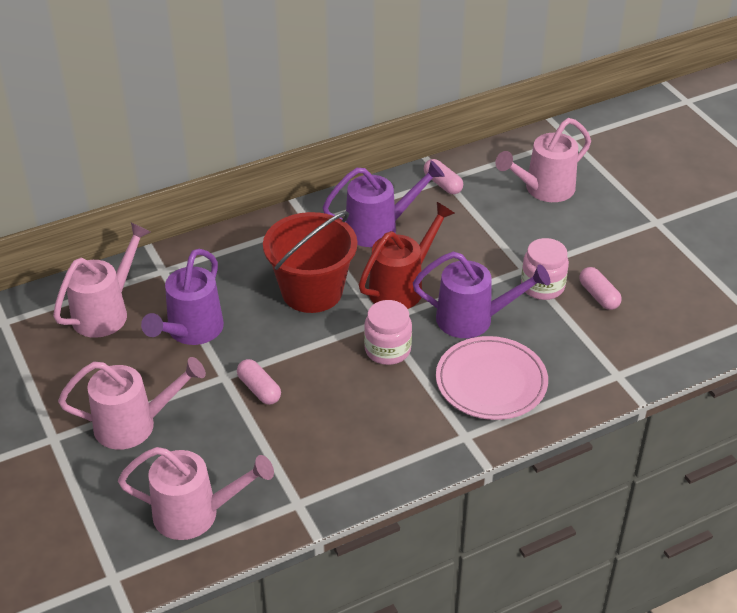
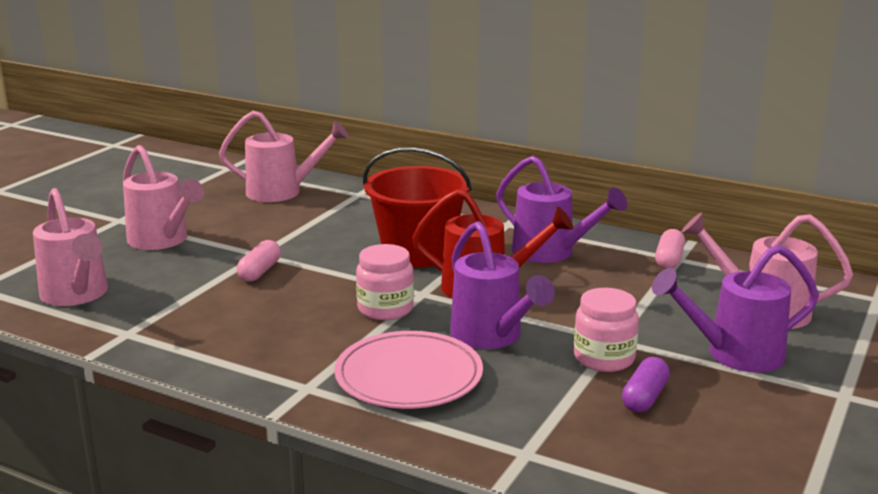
camera: 55 degrees right, 20 degrees down
(191, 331) = (298, 225): purple watering can -> purple watering can (734, 354)
(598, 296) = (645, 397): pink capsule -> purple capsule

